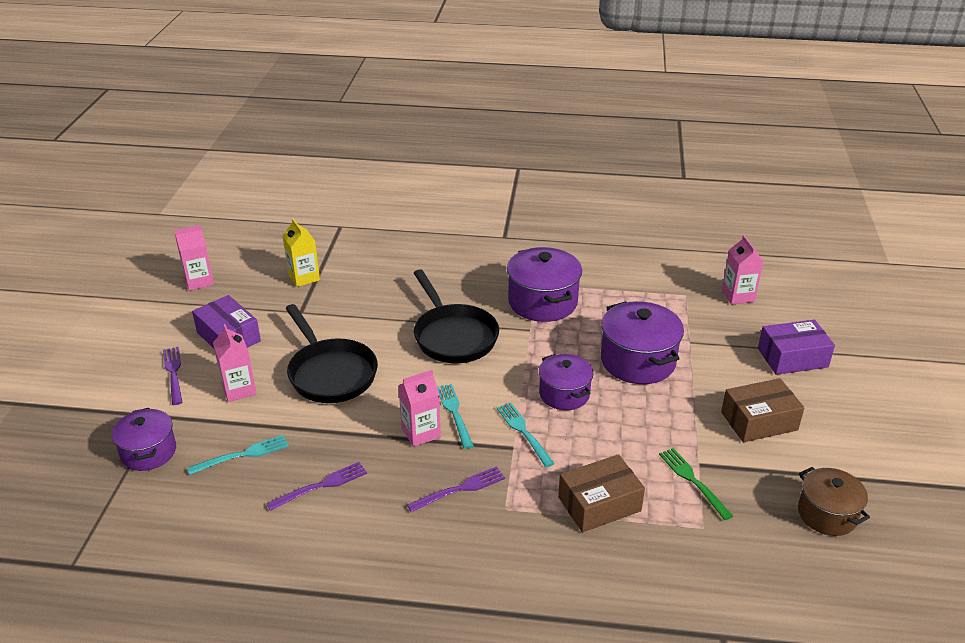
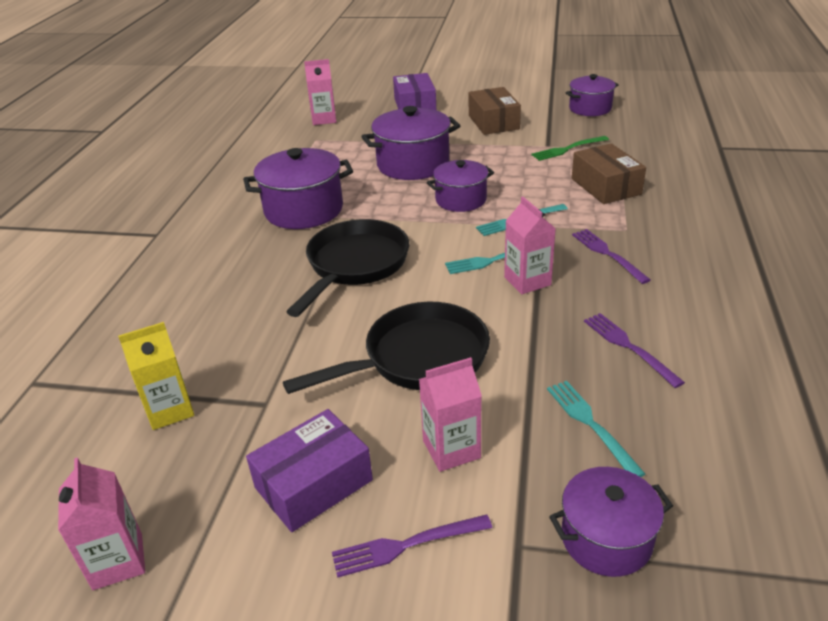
camera: 85 degrees left, 0 degrees up
(453, 336) = (355, 265): black pan -> black pan turned 45 degrees counterclockwise
(827, 514) = (590, 108): brown pot -> purple pot

